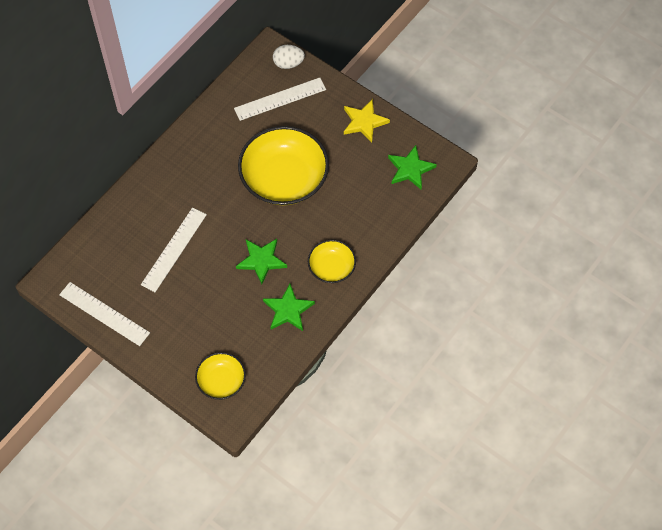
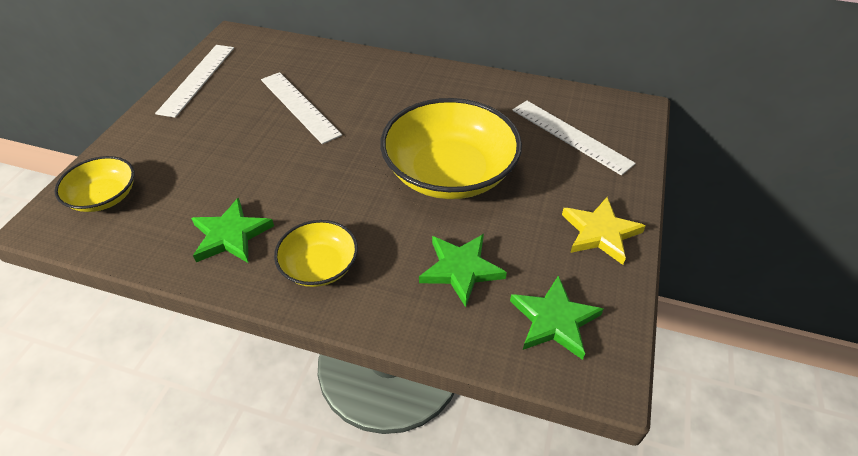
camera: 70 degrees right, 15 degrees down
(174, 249) = (299, 106): white ruler -> white ruler turned 45 degrees clockwise
(261, 260) = (307, 185): green star -> green star (461, 269)
(288, 63) = (630, 129): white egg -> none

